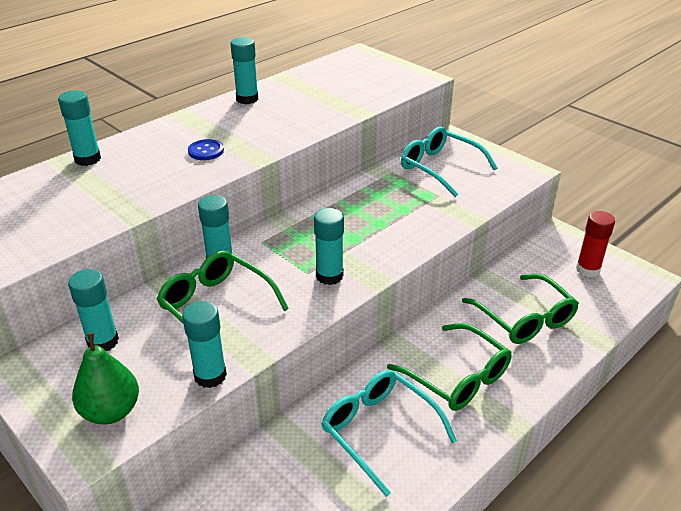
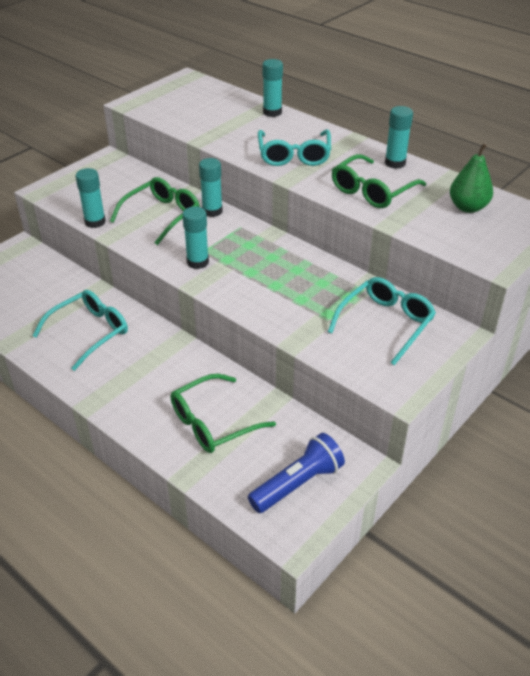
camera: 85 degrees right, 5 degrees up
(103, 342) = (129, 180): turquoise glue stick -> none
(111, 411) = (71, 193): green pear -> green pear (468, 207)
(206, 151) = (294, 155): blue button -> turquoise glasses
(457, 377) = (140, 374): green glasses -> green glasses (372, 190)
(587, 269) = (297, 483): red glue stick -> blue flashlight

